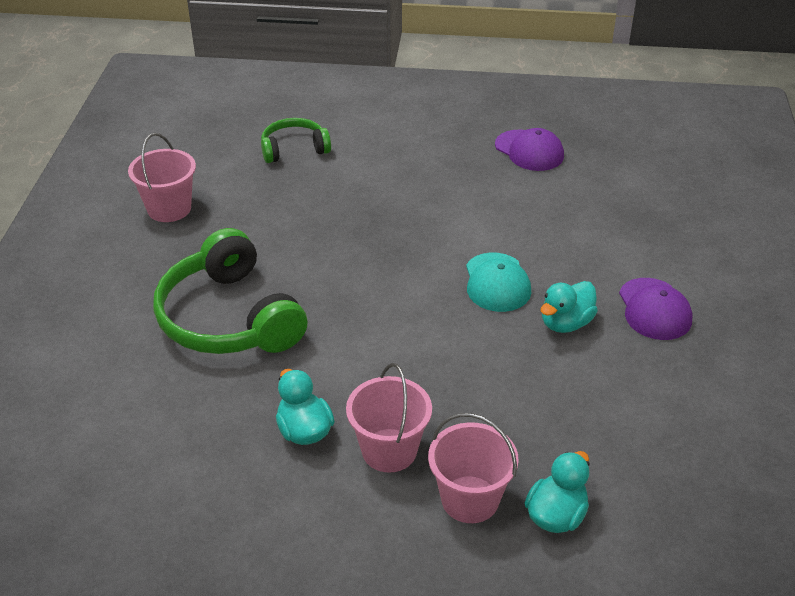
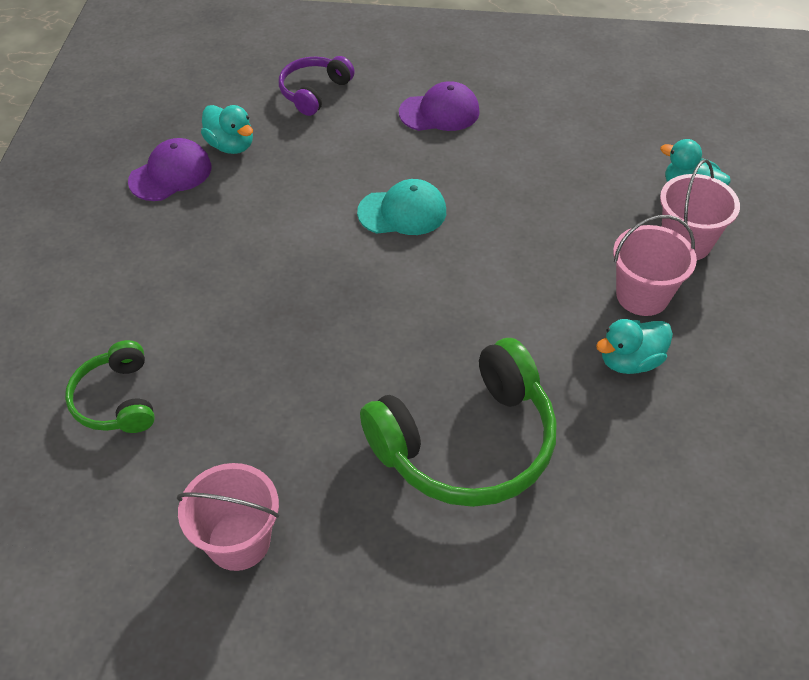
camera: 90 degrees left, 10 degrees up
(566, 323) = (461, 168): turquoise duck -> turquoise duck (231, 145)
(663, 223) = (314, 92): none -> purple headphones

